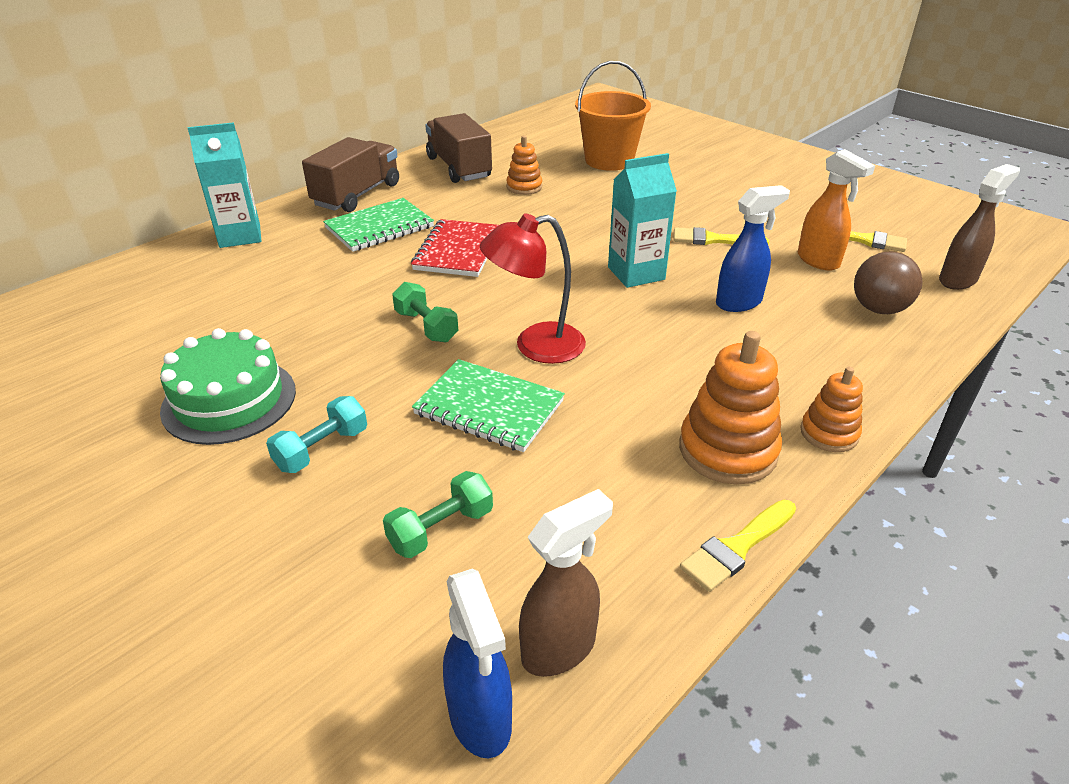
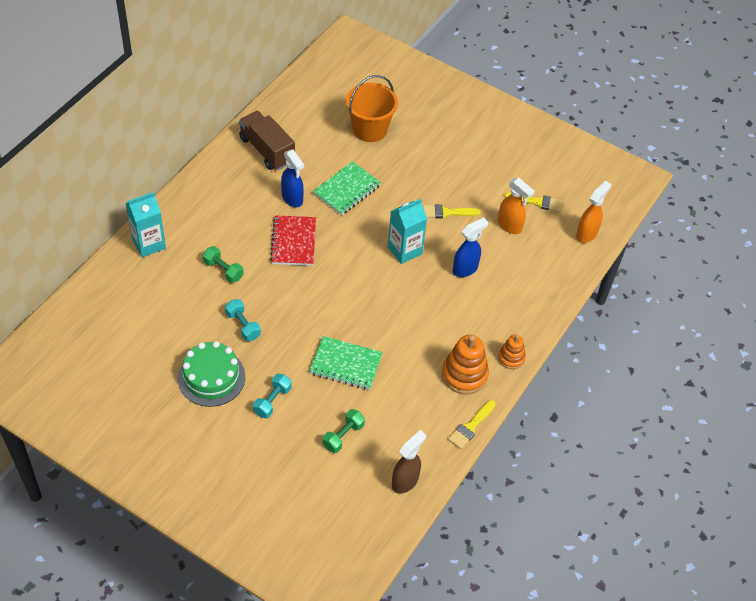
camera: 15 degrees left, 15 degrees up
(327, 336) = (243, 325): none -> turquoise dumbbell
(357, 195) = (207, 191): brown truck -> none
(379, 228) = (236, 225): green notebook -> green notebook (347, 190)
(426, 326) = (295, 310): green dumbbell -> green dumbbell (223, 270)
(480, 719) = (382, 512): blue spray bottle -> blue spray bottle (292, 199)
(524, 187) = (318, 169): orange stacking toy -> none
(535, 346) = (359, 318): red lamp -> none
(878, 309) = (541, 265): brown ball -> none
(958, 280) = (587, 234): brown spray bottle -> orange spray bottle

